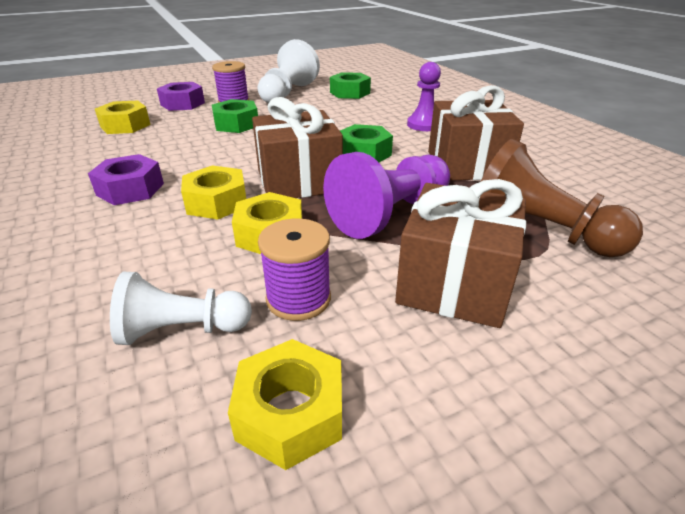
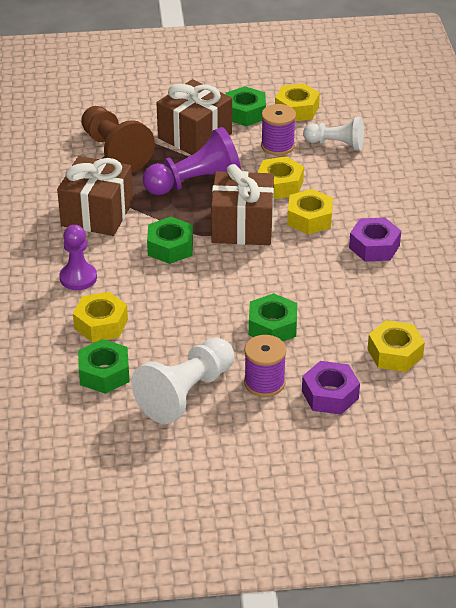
camera: 160 degrees left, 5 degrees up
(376, 108) = (101, 324): none -> yellow nut
(403, 364) = (245, 113): none -> green nut

